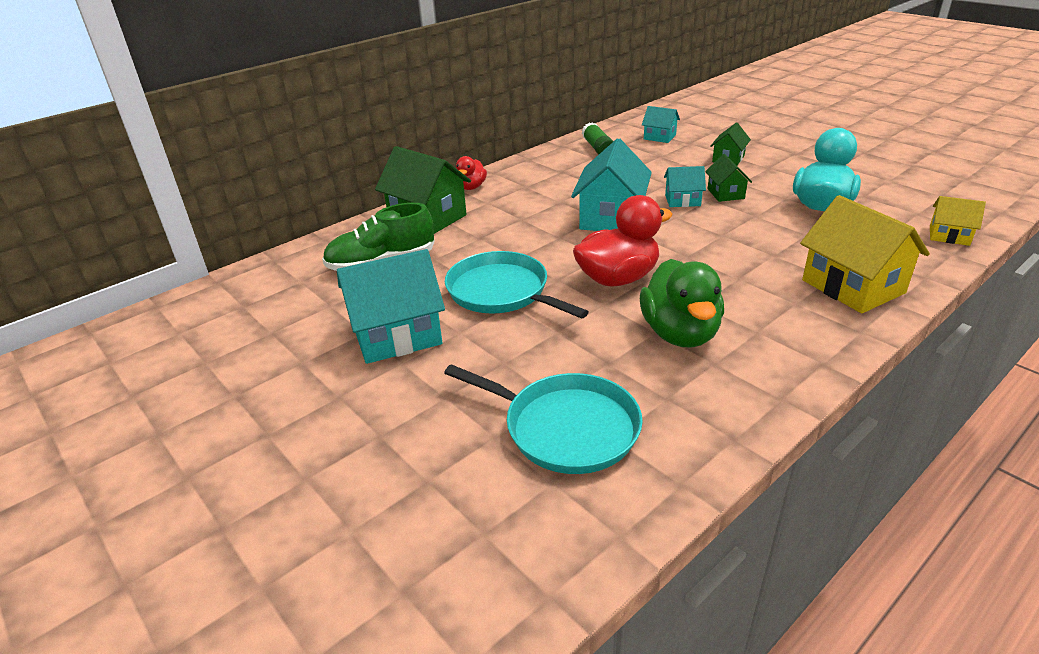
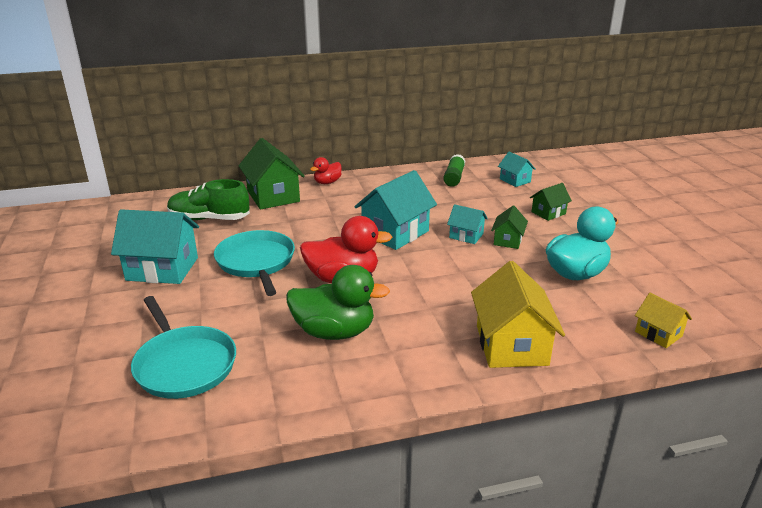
camera: 25 degrees right, 5 degrees down
(680, 333) = (334, 332): green duck -> green duck turned 105 degrees counterclockwise

